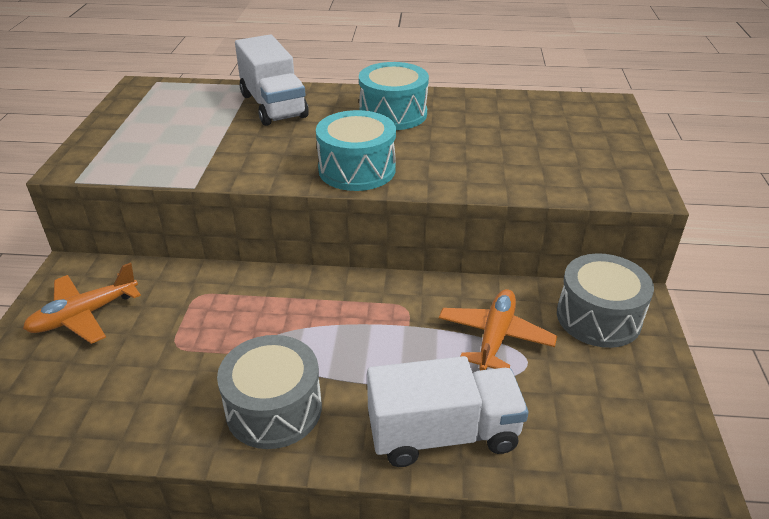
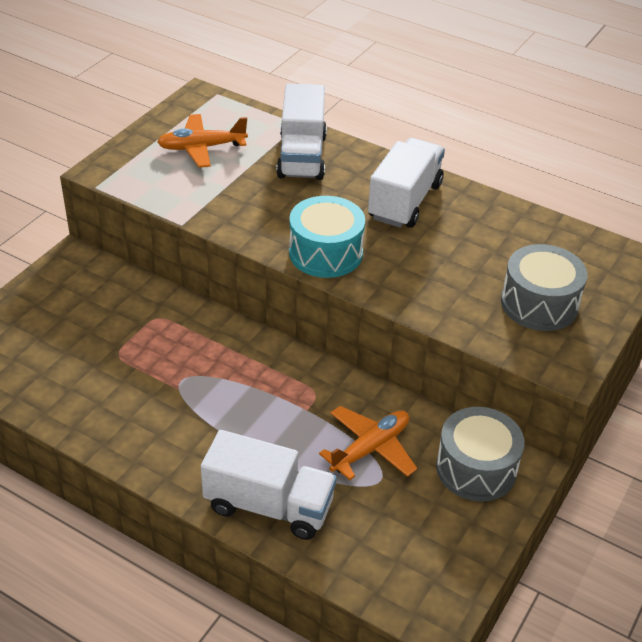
camera: 25 degrees right, 5 degrees up
(84, 315) = (66, 302): orange plane -> orange plane (202, 148)
(274, 409) = (159, 434): grey drum -> grey drum (539, 304)
(393, 114) = (405, 201): turquoise drum -> white truck

